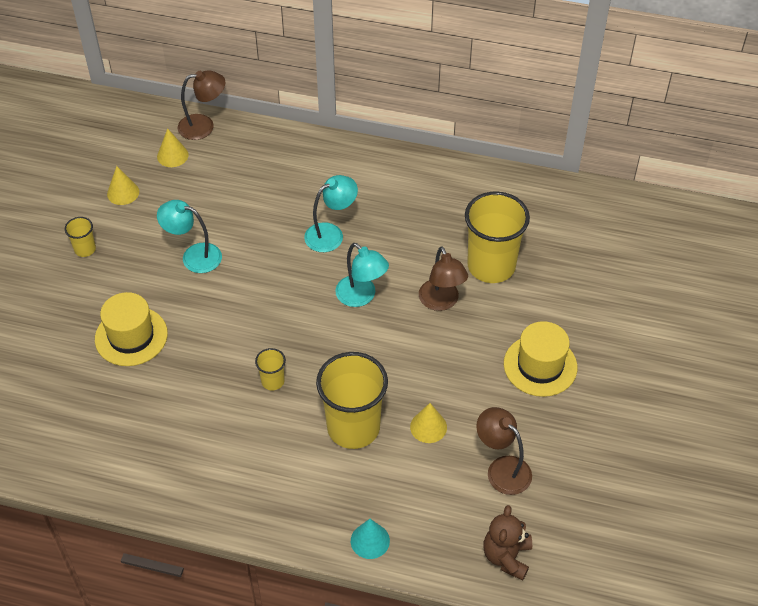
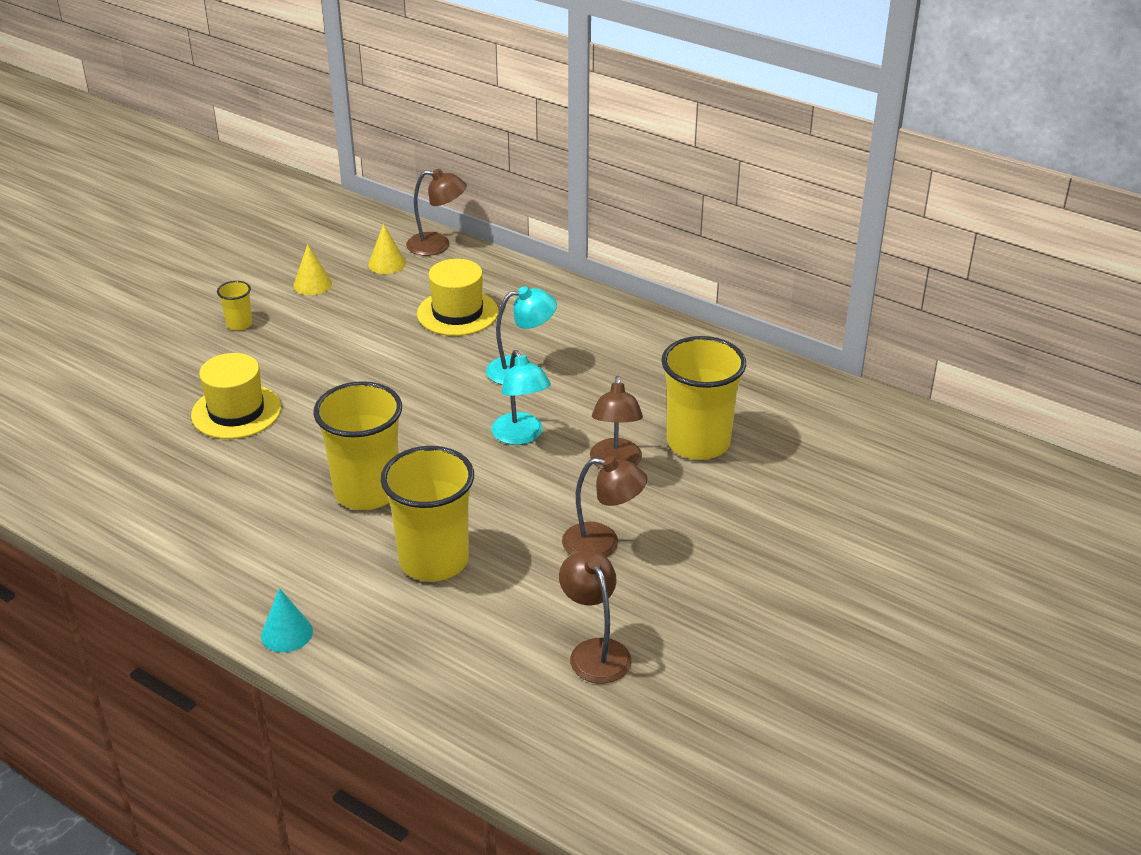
camera: 20 degrees right, 15 degrees down
(194, 256) = (352, 356): turquoise lamp -> none
(272, 381) = (367, 491): yellow cup -> yellow cup, size x2.22
(370, 540) = (383, 681): turquoise cone -> turquoise cone (286, 633)
(428, 427) = (526, 583): yellow cone -> none
(465, 376) = (602, 544): none -> brown lamp
(506, 556) = (547, 748): brown teddy bear -> none
(540, 365) = (705, 556): yellow hat -> yellow hat (457, 313)

